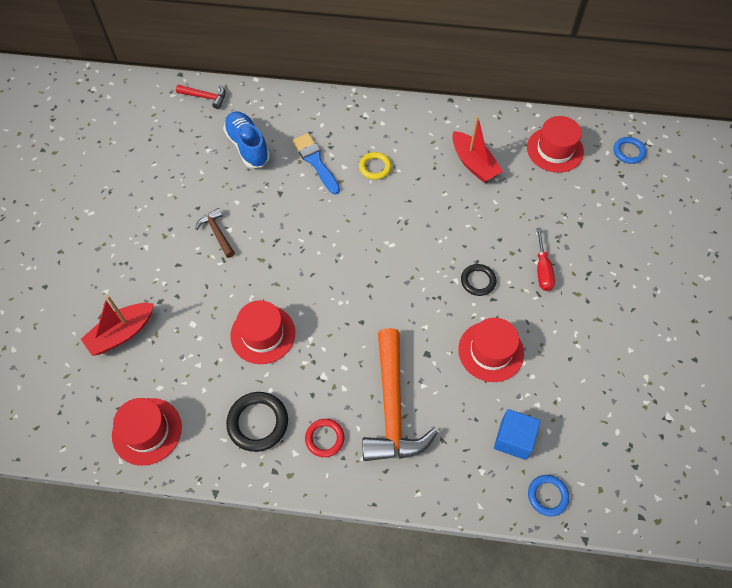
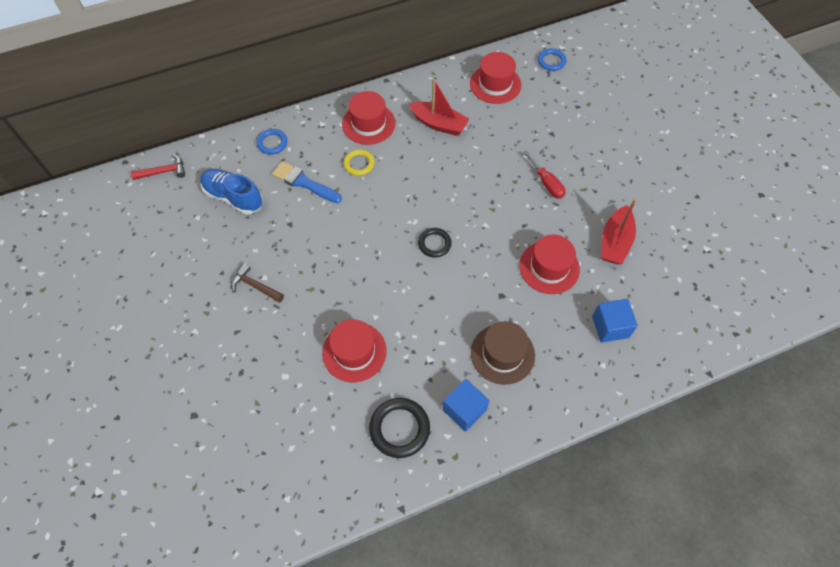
camera: 30 degrees left, 0 degrees up
(122, 333) = (223, 420): red boat -> red boat (615, 242)
(147, 431) = (305, 492): red hat -> red hat (368, 124)
(324, 438) = (464, 410): red ring -> blue cube
(392, 408) = (502, 354): orange hammer -> brown hat
(478, 281) = (503, 217): black ring -> black ring (434, 244)
(547, 496) = (662, 356): blue ring -> blue ring (272, 143)

